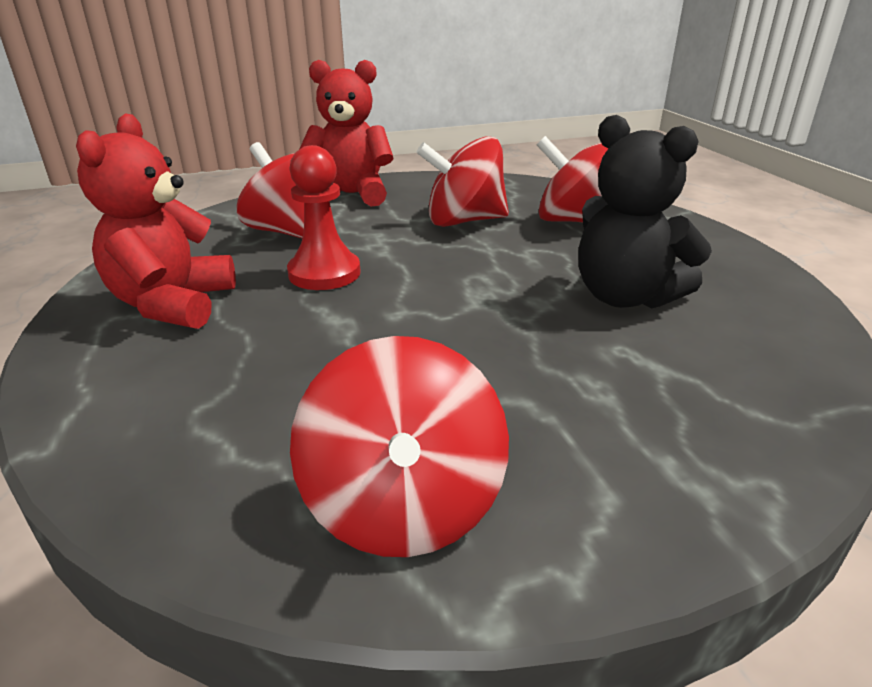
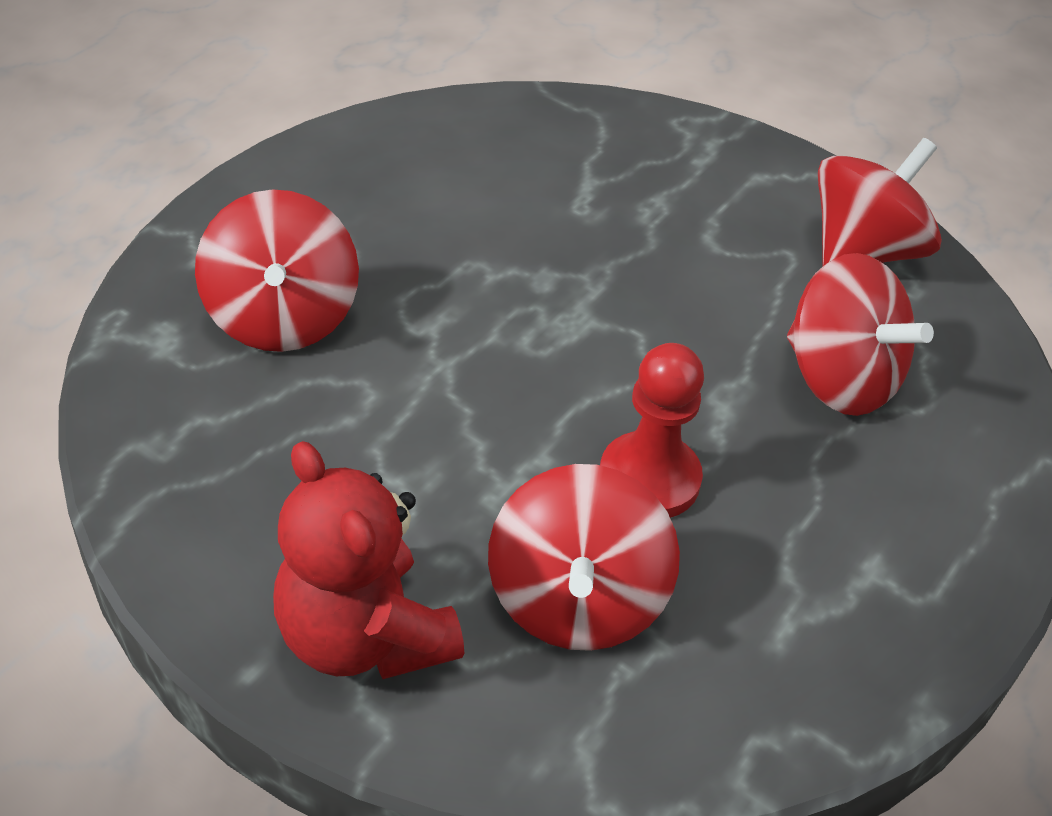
camera: 130 degrees left, 15 degrees up
(173, 304) = (843, 565): red teddy bear -> none
(464, 221) = (370, 427): red spinning top -> red spinning top (839, 379)
(625, 297) = (478, 225): black teddy bear -> none

